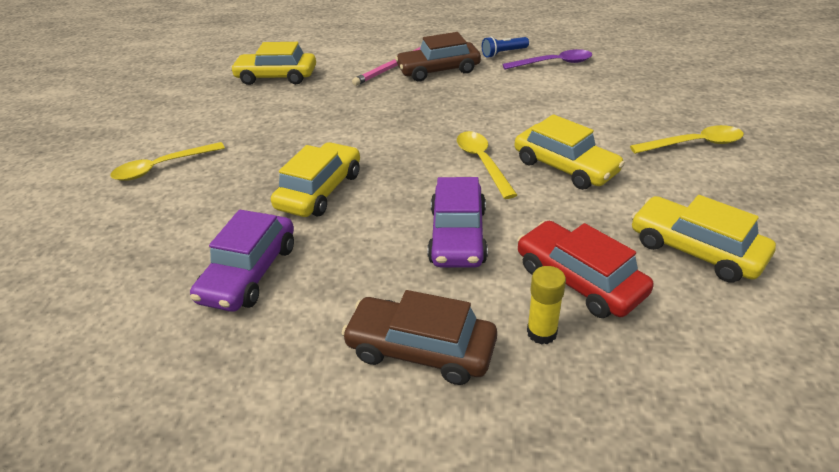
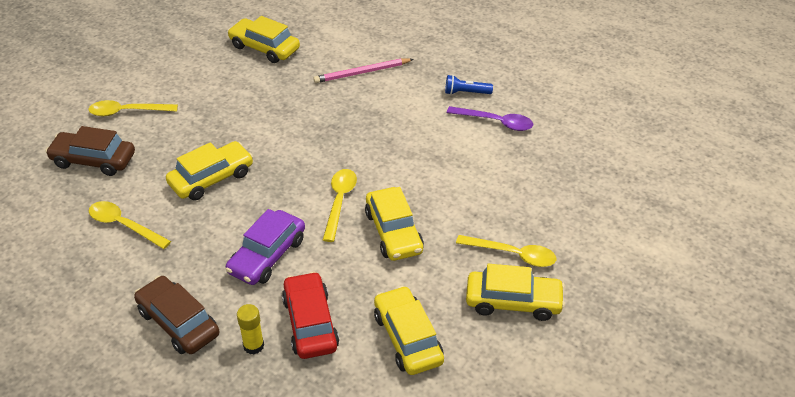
camera: 25 degrees right, 5 degrees up
(249, 273) = (124, 225): purple car -> yellow spoon
(438, 70) = (394, 91): brown car -> brown car (93, 160)
(746, 178) = (513, 302): none -> yellow car

